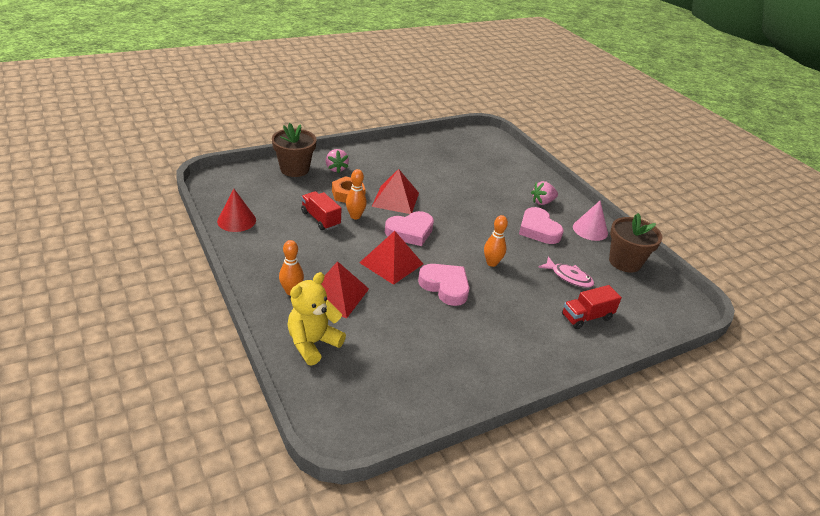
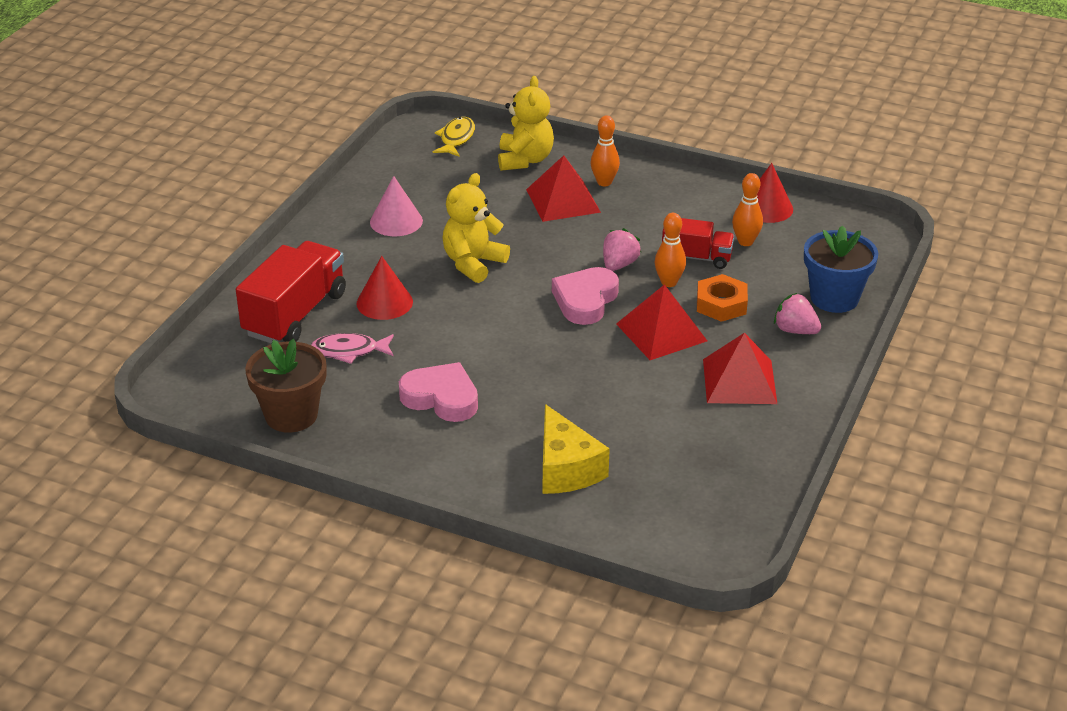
camera: 145 degrees right, 0 degrees up
(294, 169) = (834, 298): brown flower pot -> blue flower pot
(333, 401) = (456, 138): none -> yellow fish
(391, 263) = (556, 255): red pyramid -> red pyramid (739, 381)
(445, 286) = (473, 263): pink heart -> yellow teddy bear
(492, 263) = (453, 317): orange bowling pin -> orange bowling pin (745, 242)
(510, 179) = (566, 468): none -> yellow cheese
(524, 293) = (384, 302): none -> red cone
(542, 202) = (477, 452): pink strawberry -> pink strawberry (619, 265)
(586, 317) = (295, 314): red truck -> red truck, size x1.69
(590, 230) = (372, 442): pink cone -> pink cone (396, 221)

